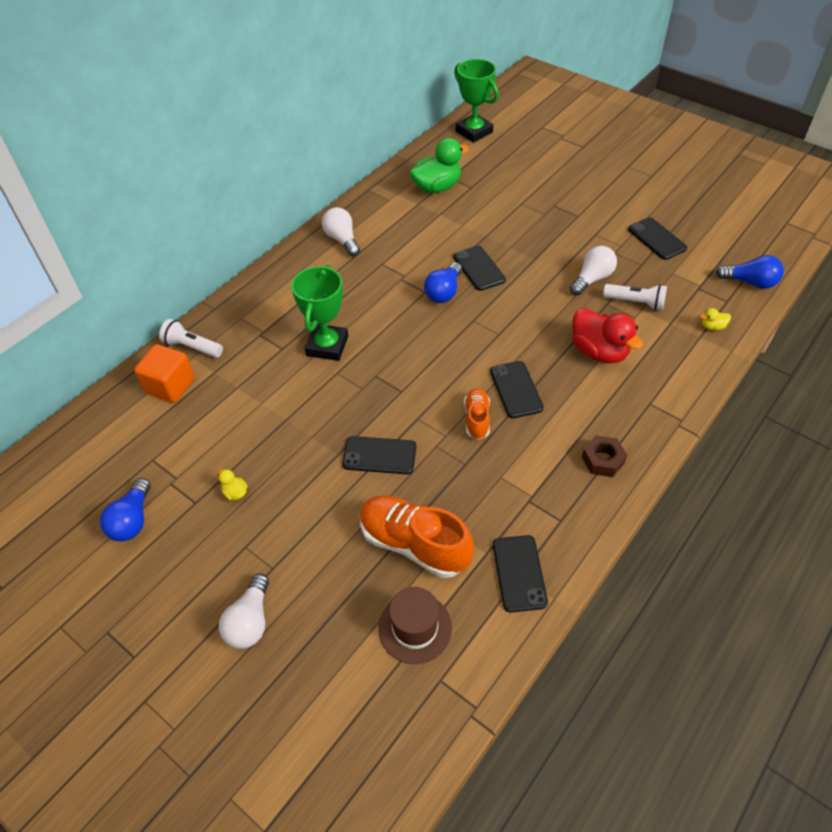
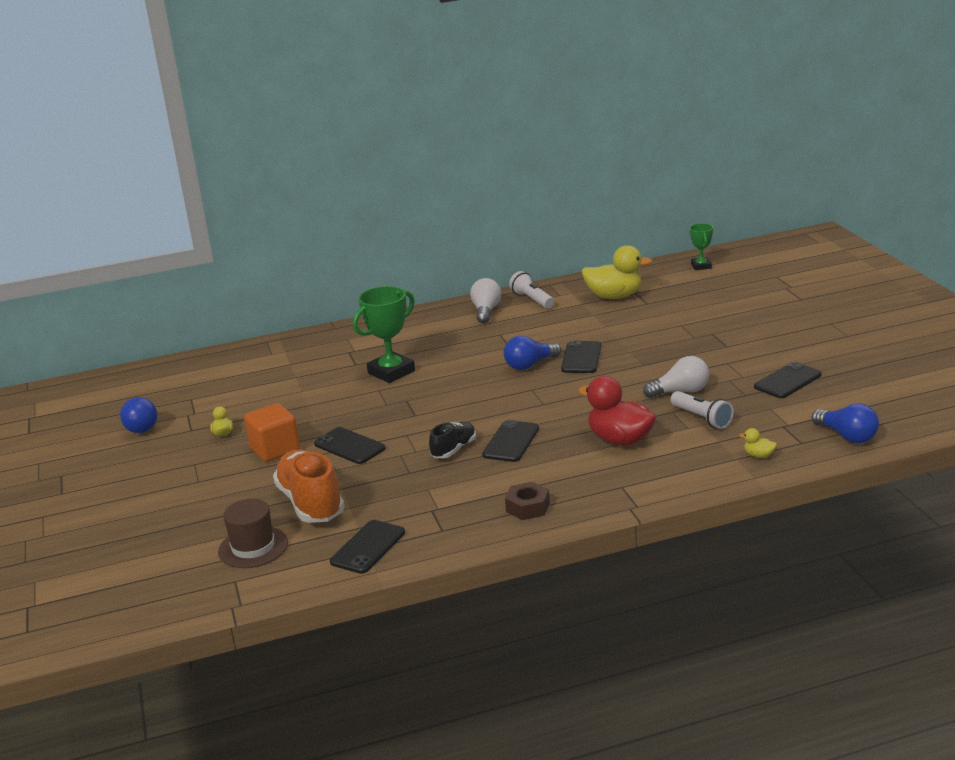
camera: 35 degrees right, 25 degrees down
(132, 520) = (141, 426): blue light bulb -> blue light bulb turned 60 degrees counterclockwise
(170, 386) = (250, 363): orange cube -> orange cube (275, 449)
(192, 347) = (292, 345): white flashlight -> white flashlight (532, 300)
(250, 621) = (150, 502): white light bulb -> none
(437, 187) = (614, 296): green duck -> yellow duck
(474, 132) = (701, 266): green trophy -> green trophy, size x0.56
(477, 419) = (454, 449): orange shoe -> black shoe
(599, 351) = (620, 440): red duck -> red duck turned 135 degrees clockwise
(656, 239) = (787, 381): black phone -> black phone turned 45 degrees clockwise

